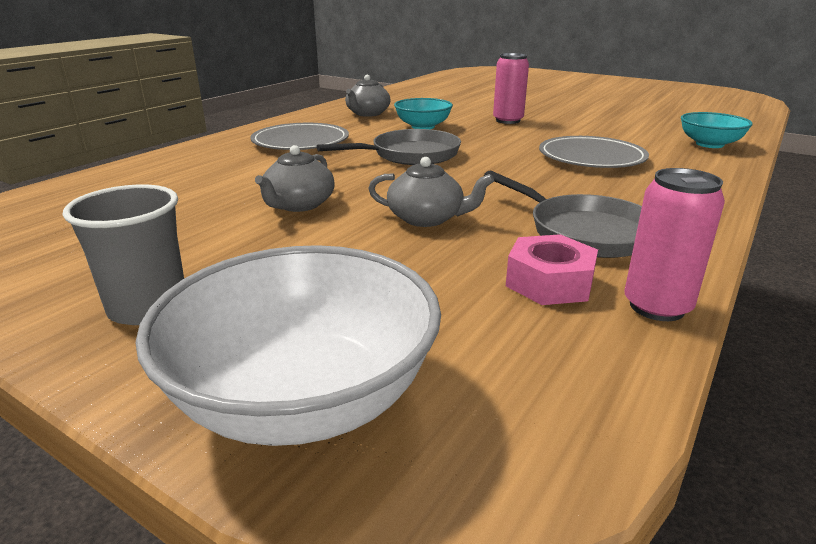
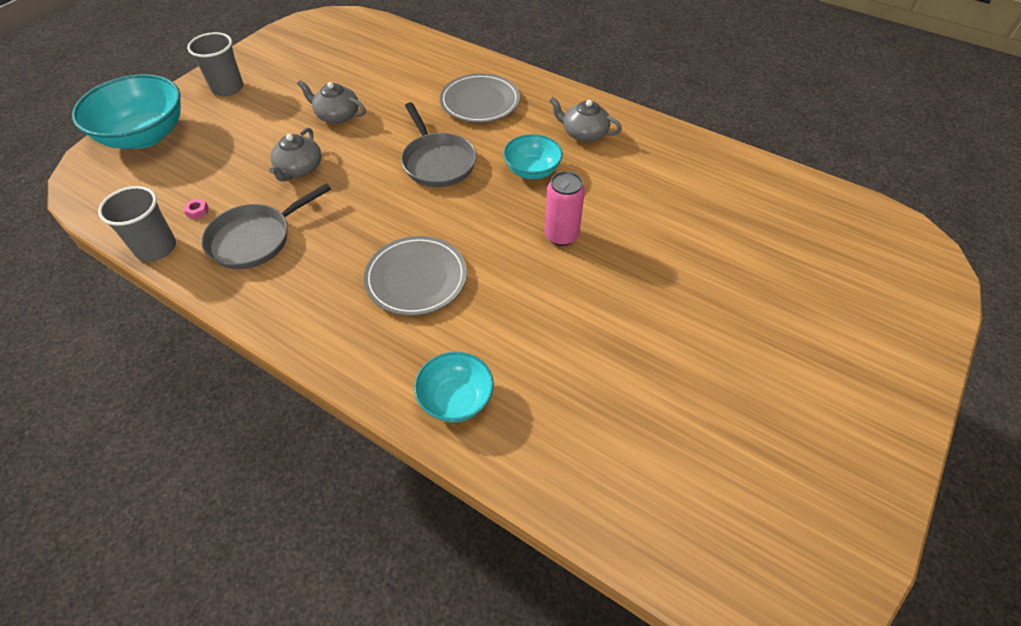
camera: 90 degrees right, 25 degrees up
(303, 398) = (145, 136): white bowl -> turquoise bowl
(549, 282) = (198, 212): pink nut -> pink nut, size x0.44
(657, 307) = (156, 248): pink can -> grey cup

